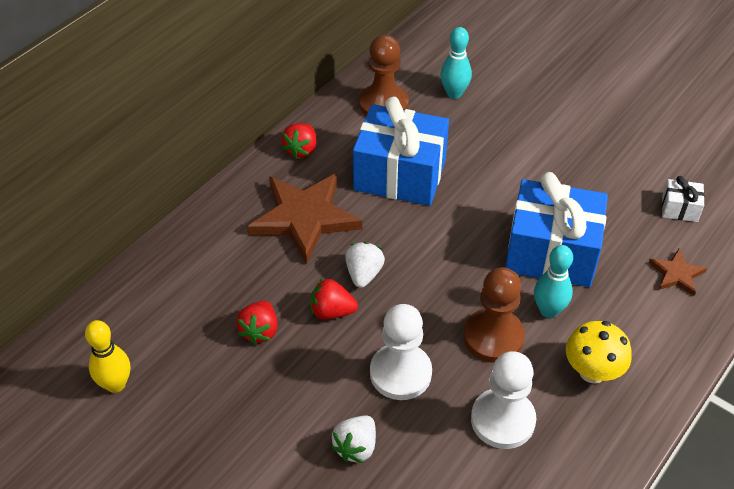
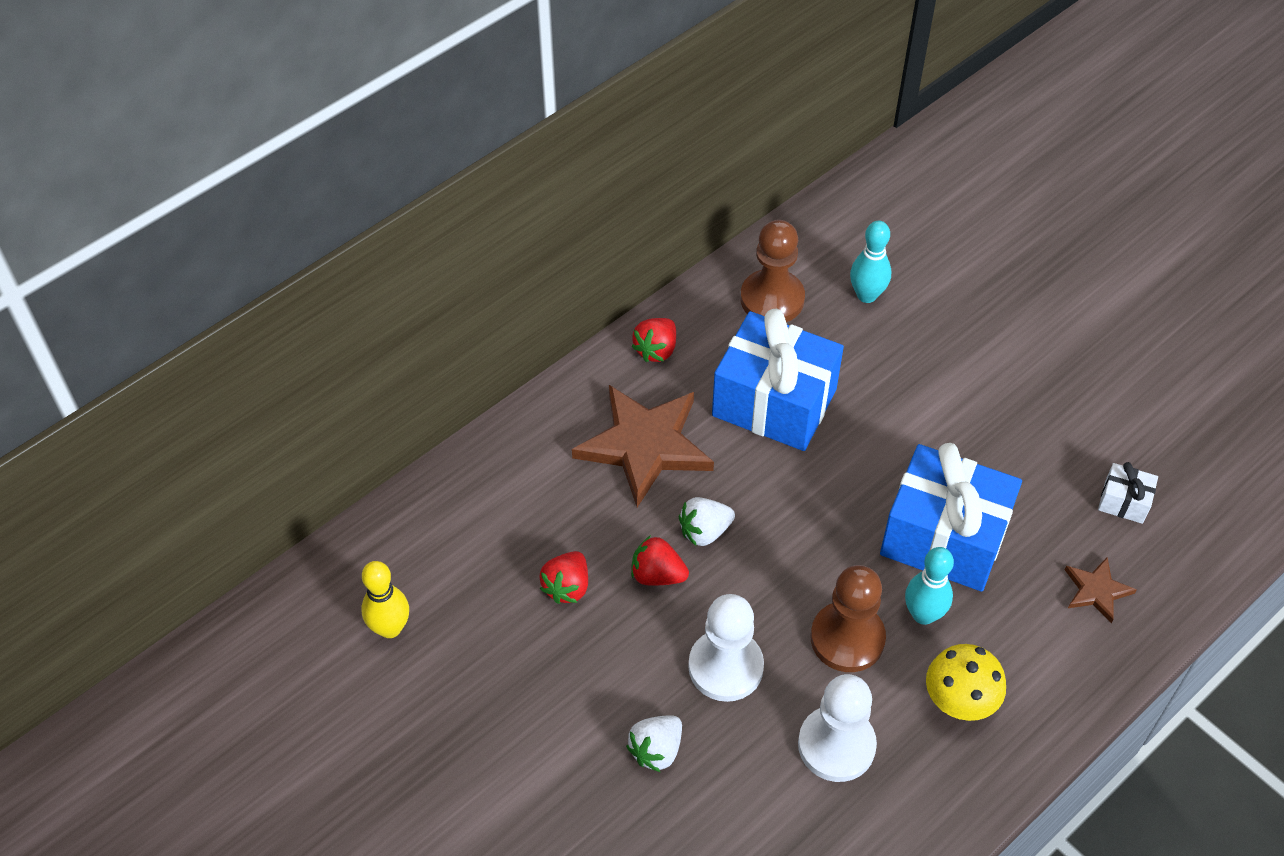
camera: 10 degrees right, 5 degrees up
(364, 274) = (704, 531): white strawberry -> white strawberry turned 135 degrees counterclockwise

